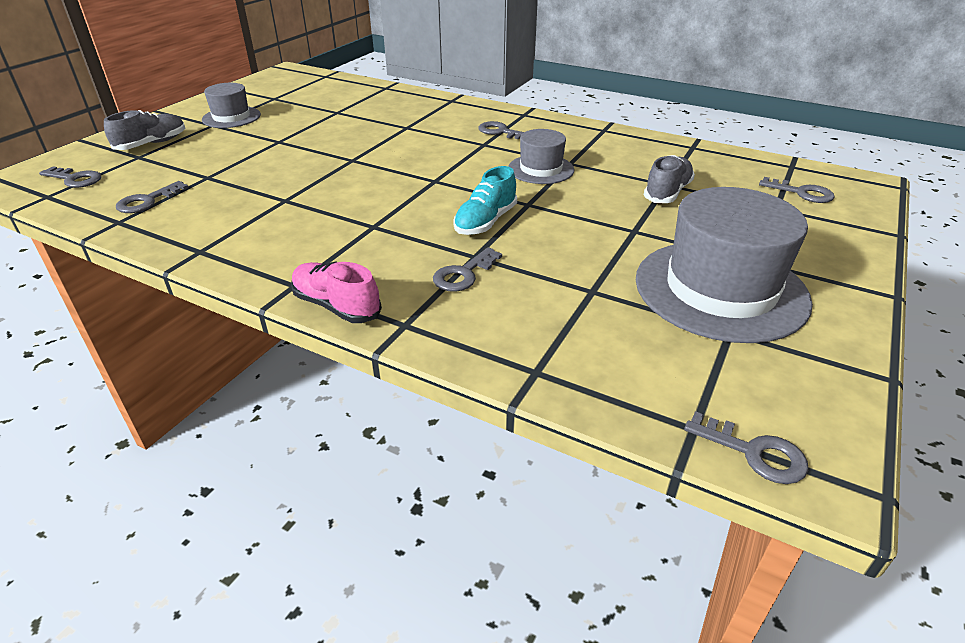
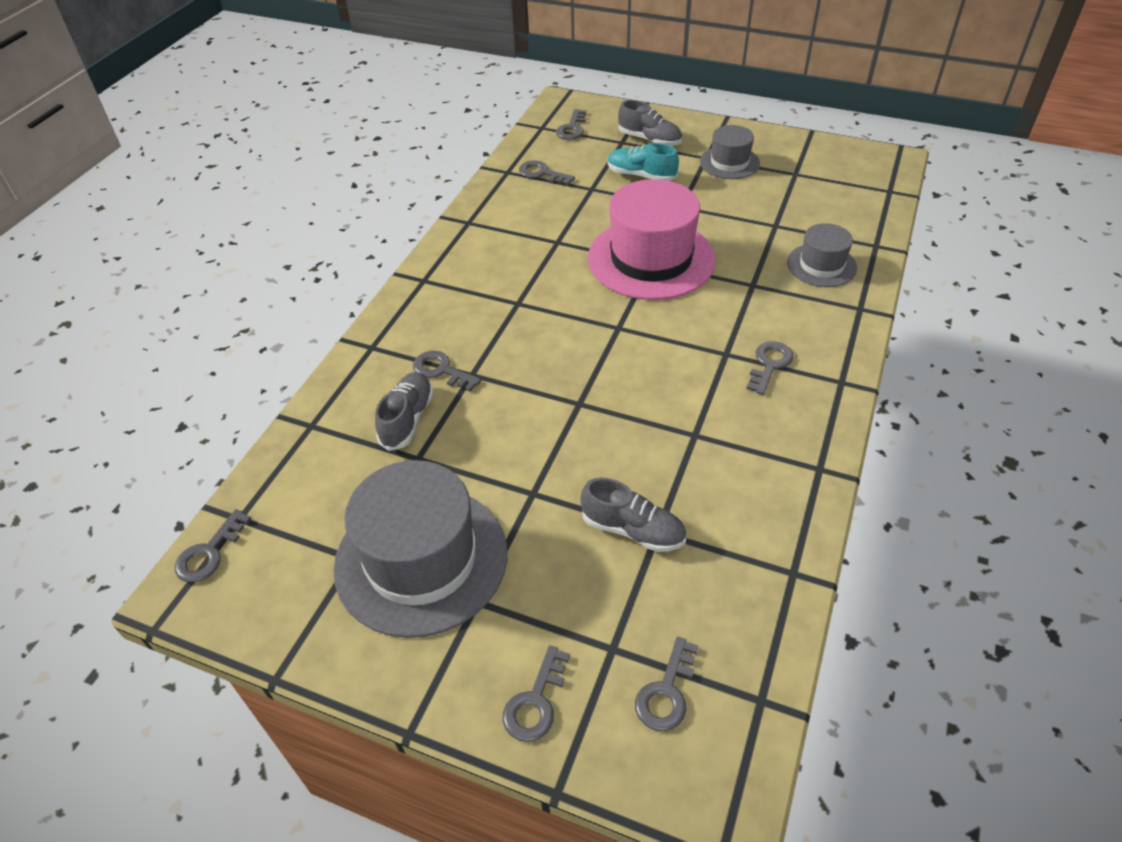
camera: 85 degrees right, 10 degrees up
(336, 306) = (395, 307): pink shoe -> none
(346, 159) = (651, 259): none -> pink hat
(485, 222) = (536, 375): turquoise shoe -> turquoise shoe (641, 175)
(535, 297) = (407, 419): none -> grey shoe
(541, 169) = (669, 409): grey hat -> grey hat (821, 265)
(836, 239) = (535, 702): none -> grey key

